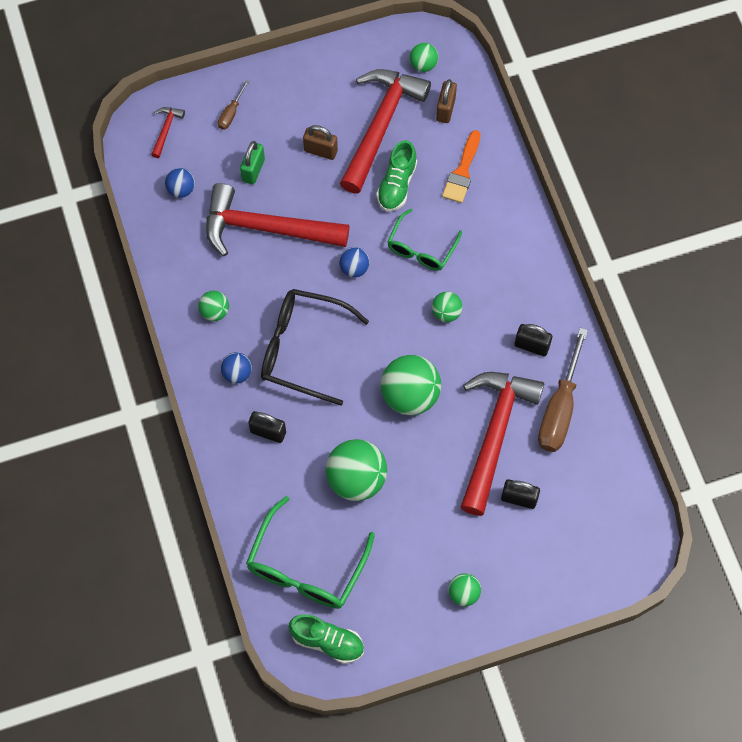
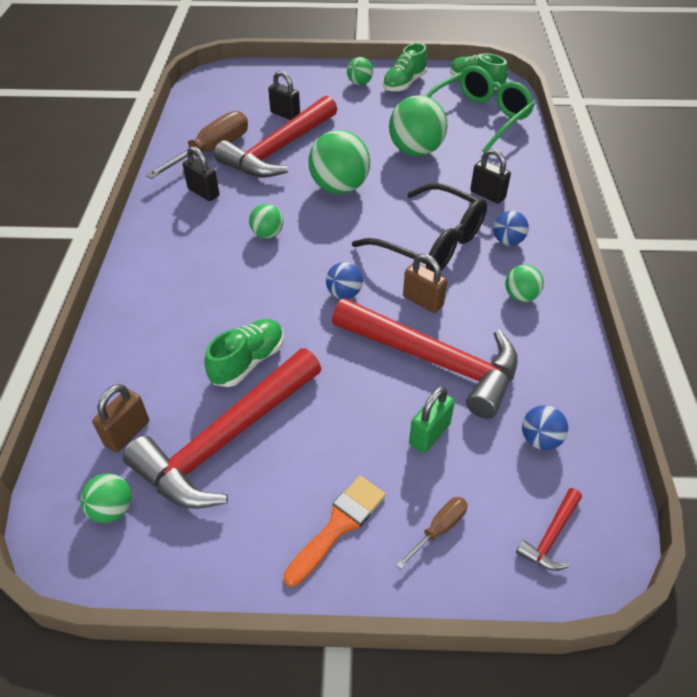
camera: 160 degrees left, 20 degrees down
(320, 151) = (325, 431): brown padlock -> brown padlock (423, 301)
(411, 611) = (404, 84): none -> green shoe
(421, 248) = (259, 292): green glasses -> none
(462, 171) = (160, 353): orange brush -> orange brush (338, 525)

